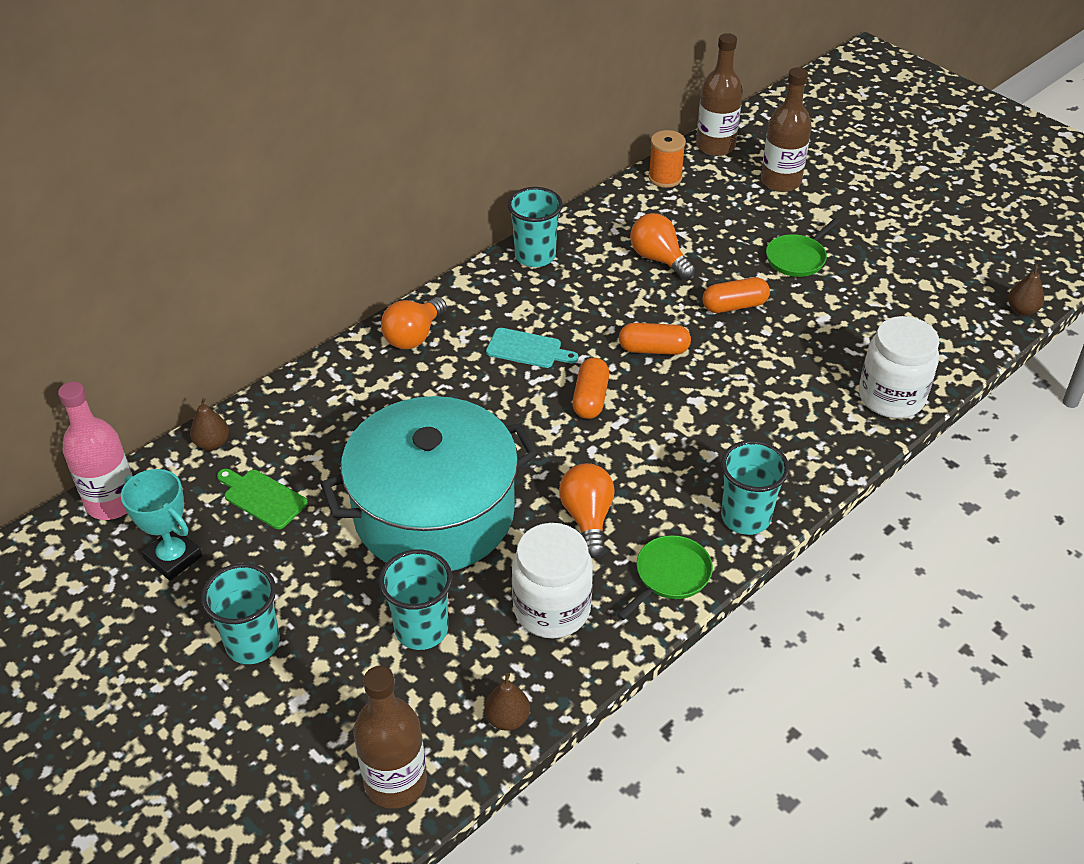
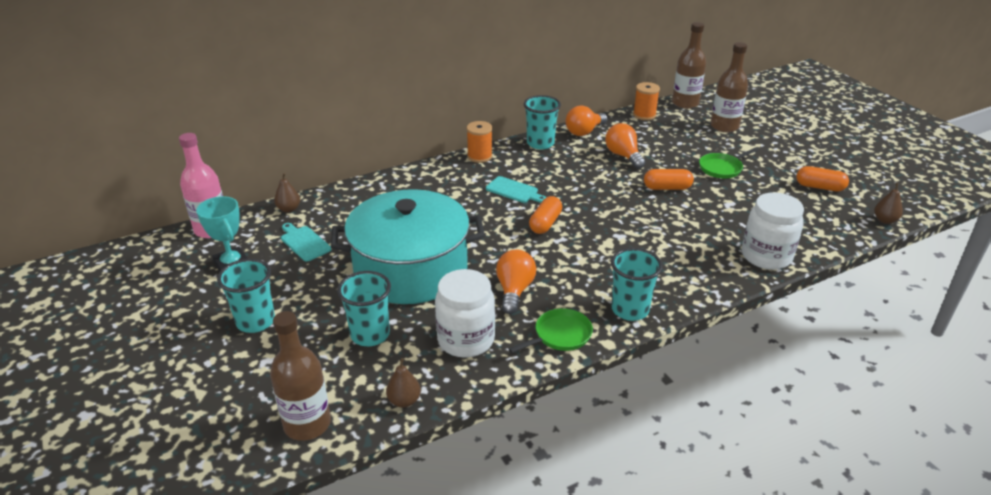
camera: 15 degrees right, 10 degrees down
(262, 498) = (304, 242): green cutting board -> turquoise cutting board
(413, 336) = (442, 173): orange light bulb -> orange light bulb (584, 132)
(456, 295) = (479, 156): none -> orange spool
(653, 349) = (600, 203): orange capsule -> orange capsule (819, 187)

